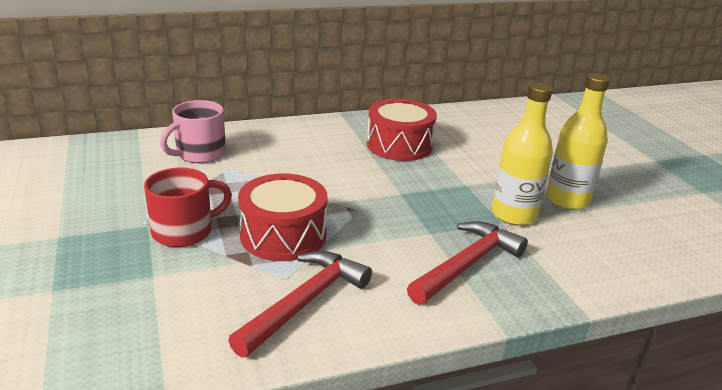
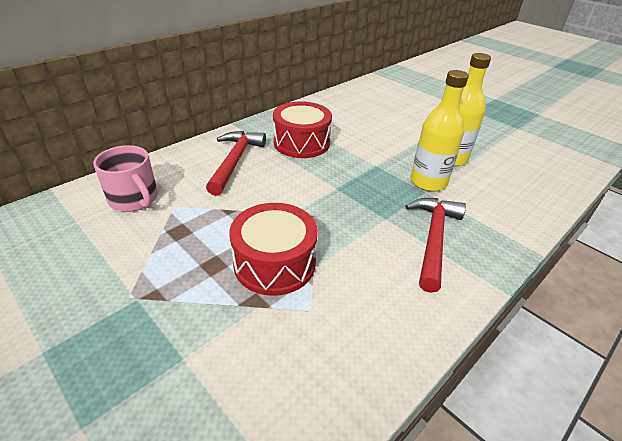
camera: 25 degrees left, 10 degrees up
(184, 231) = (179, 292): red mug -> none
(199, 154) = (134, 199): pink mug -> pink mug turned 60 degrees counterclockwise
(305, 302) = (345, 328): red hammer -> red hammer (235, 161)

